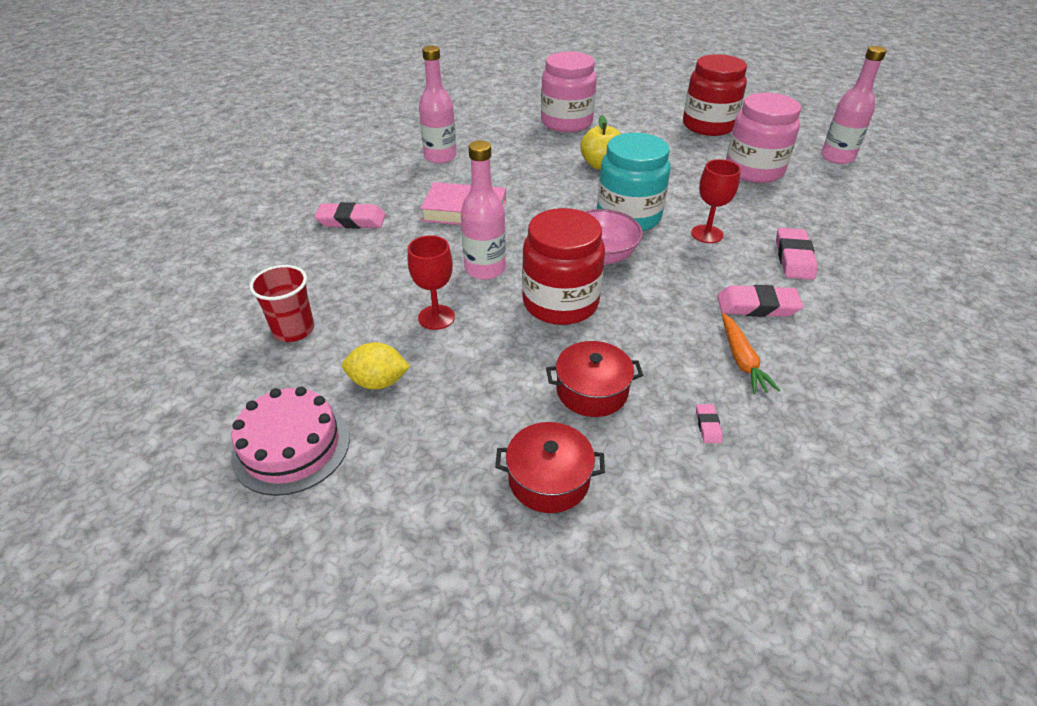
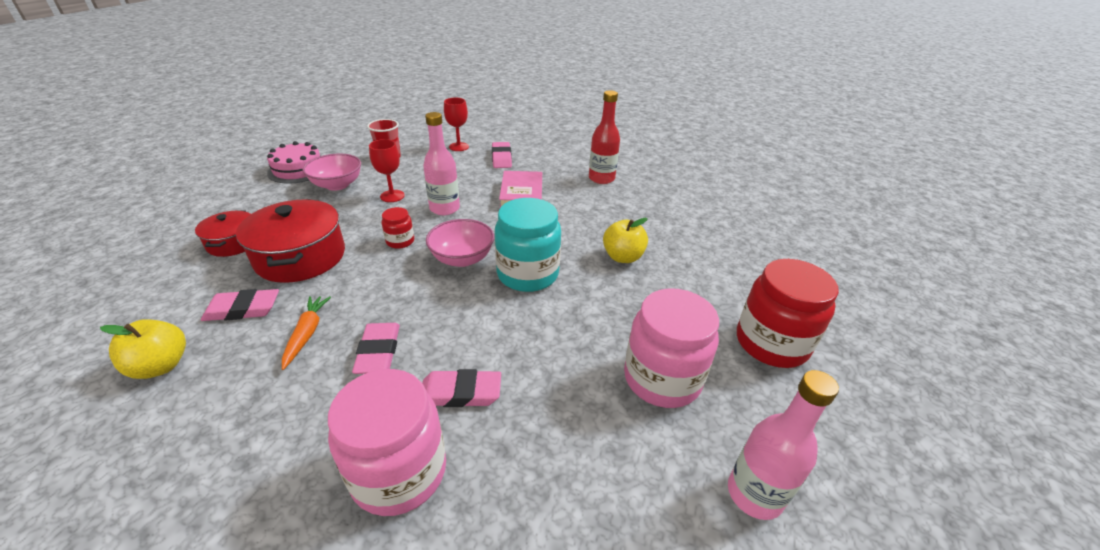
camera: 80 degrees right, 5 degrees down
(378, 382) = (337, 185): yellow lemon -> pink bowl
(440, 157) = (601, 178): pink bottle -> red bottle
(560, 303) = (400, 241): red jar -> red jar, size x0.49
(566, 122) = (705, 235): pink jar -> pink jar (399, 472)
(592, 391) = (301, 257): red pot -> red pot, size x1.72
(707, 234) = (503, 325): red goblet -> red goblet (459, 147)
(708, 426) = (243, 309): pink eraser -> pink eraser, size x2.08
(741, 360) = (307, 334): orange carrot -> orange carrot turned 105 degrees clockwise
(819, 477) = (161, 366): none -> yellow apple

